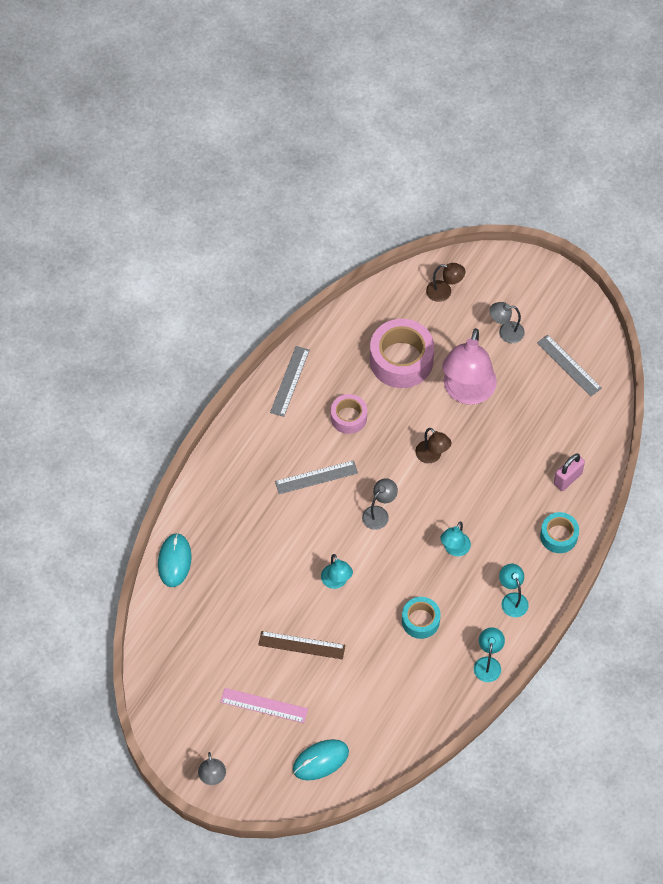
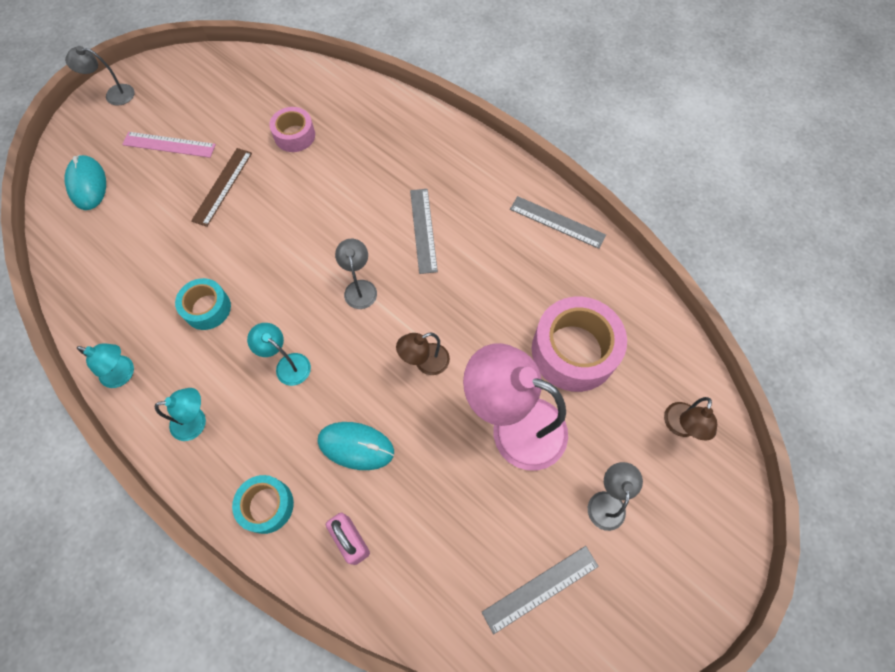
camera: 100 degrees right, 5 degrees up
(174, 561) = (355, 92): turquoise mouse -> turquoise mouse (356, 446)
(264, 705) = (169, 144): pink ruler -> pink ruler turned 75 degrees clockwise
(336, 582) = (285, 230): turquoise lamp -> none
(348, 417) = (497, 276): pink tape -> pink tape (294, 135)
(379, 513) = (360, 288): grey lamp -> grey lamp turned 150 degrees counterclockwise

